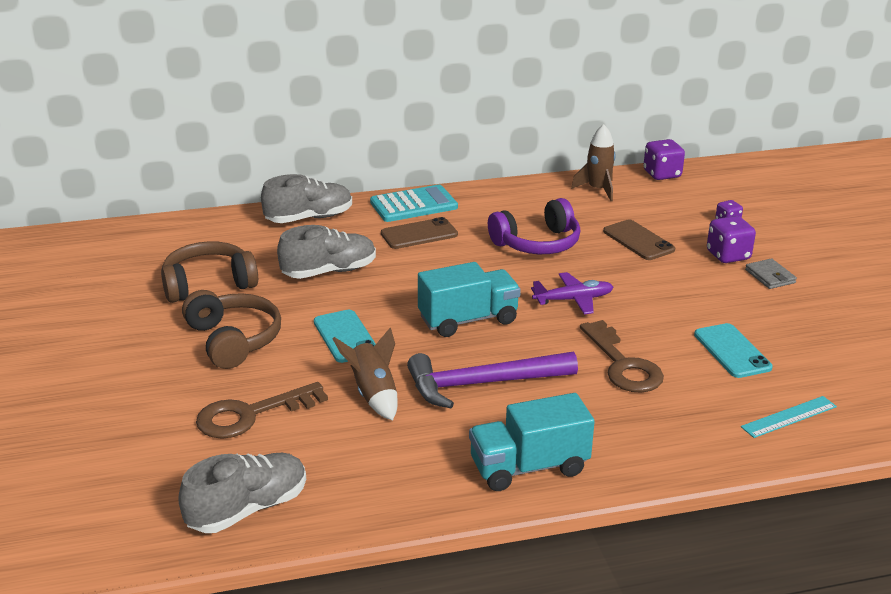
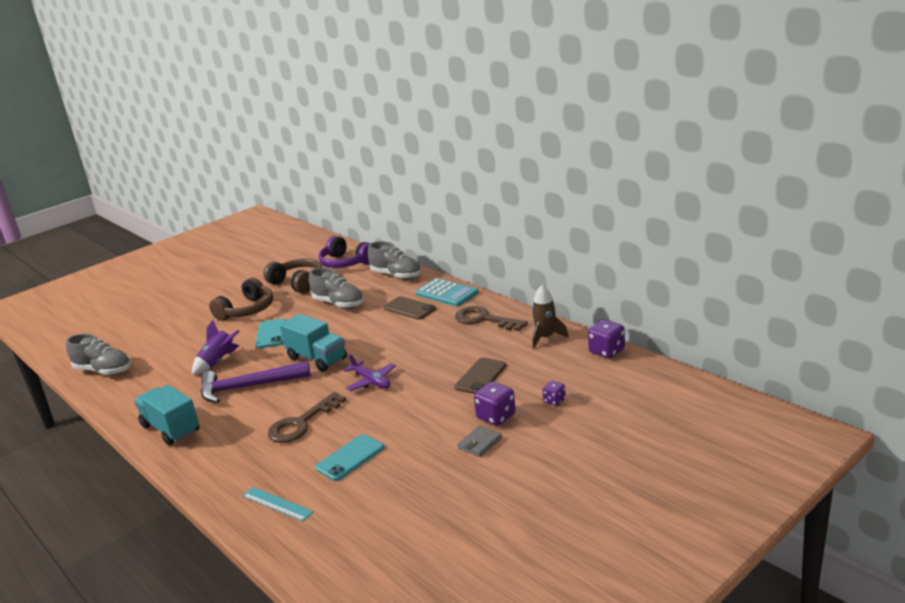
camera: 65 degrees right, 5 degrees down
(251, 414) = (181, 341): brown key -> brown key (484, 319)
(345, 336) = (271, 334): turquoise phone -> turquoise phone turned 45 degrees counterclockwise
(373, 394) = (218, 362): brown rocket -> purple rocket
(482, 384) = (248, 387): purple hammer -> purple hammer turned 60 degrees counterclockwise
(537, 243) = (437, 345): purple headphones -> purple headphones (346, 263)

